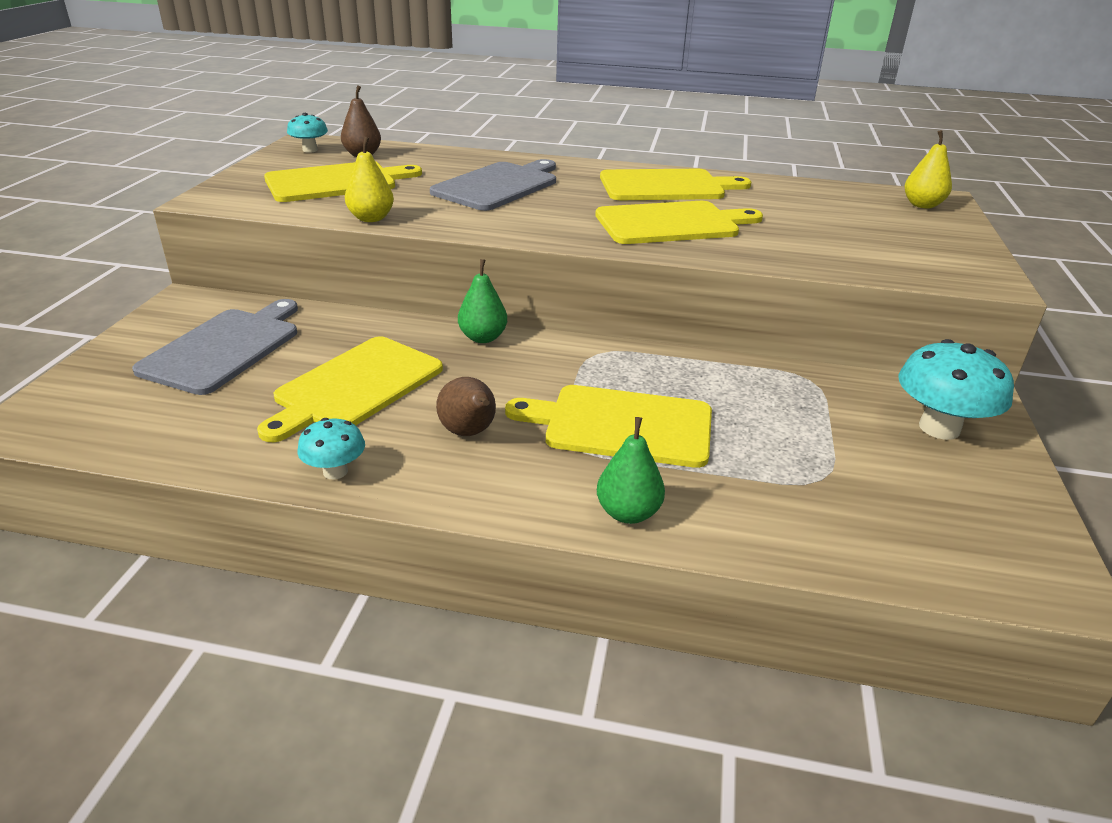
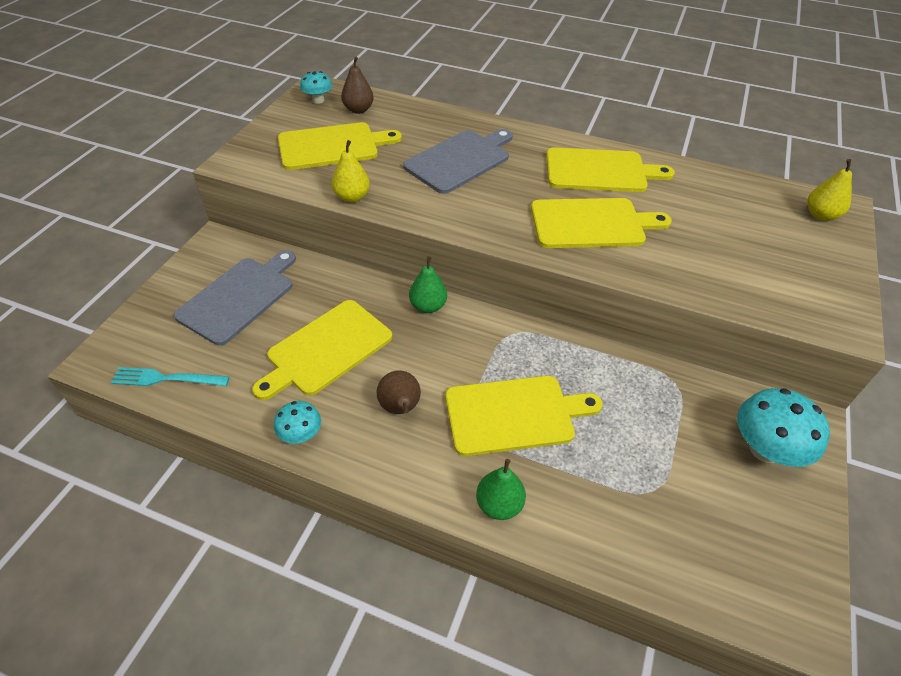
camera: 10 degrees right, 15 degrees up
(127, 433) = (166, 378): none -> turquoise fork
(622, 425) = (514, 414): yellow cutting board -> yellow cutting board turned 150 degrees clockwise

